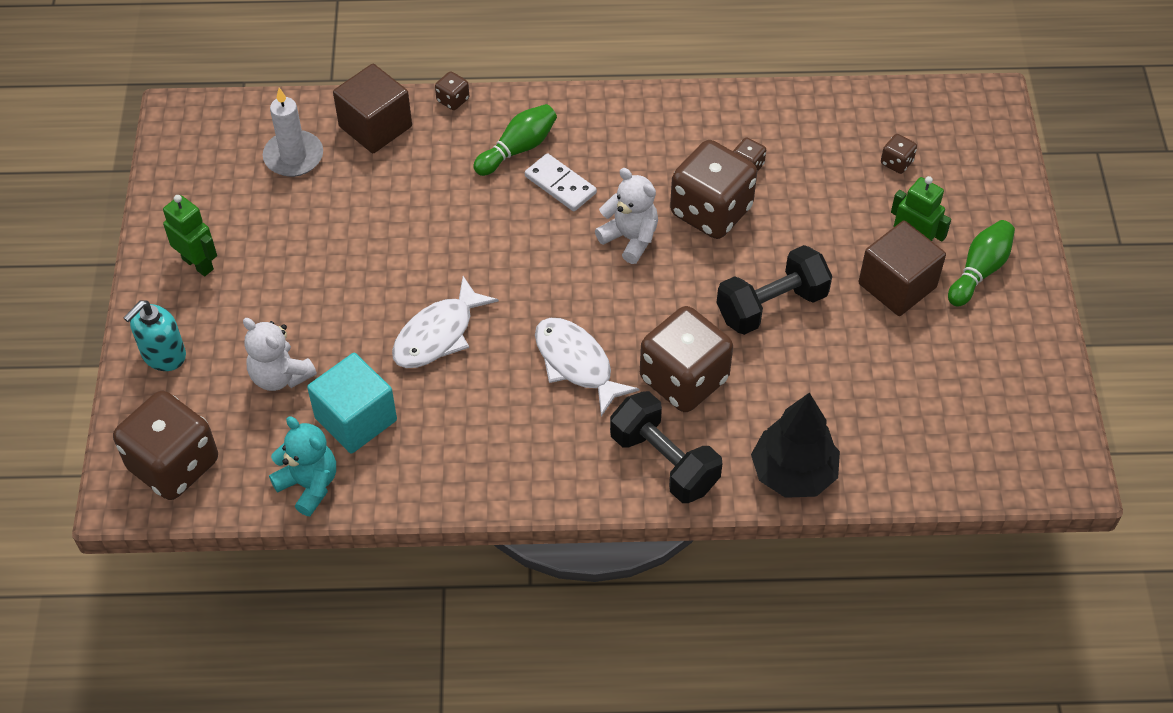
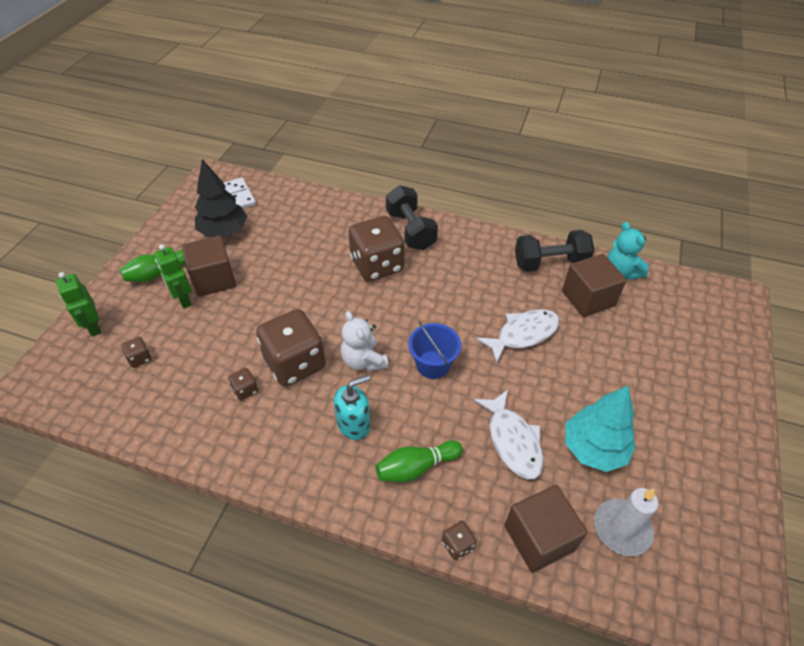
camera: 160 degrees left, 5 degrees down
(163, 355) = (726, 376): turquoise soap dispenser -> turquoise soap dispenser (354, 424)
(174, 465) = (709, 304): brown dice -> none
(198, 264) = (706, 443): green robot -> green robot (94, 326)
(280, 376) = (638, 338): white teddy bear -> none
(328, 221) = (594, 449): none -> turquoise tree
(356, 419) = (588, 298): turquoise cube -> brown cube
(542, 259) = (433, 364): none -> blue bucket
(560, 185) = (395, 421): white domino -> white domino (239, 195)
(576, 364) = (438, 291): white fish -> white fish (512, 441)
(771, 306) = (298, 290): black dumbbell -> black dumbbell (550, 263)
(793, 473) = (345, 208): black tree -> black tree (224, 231)

